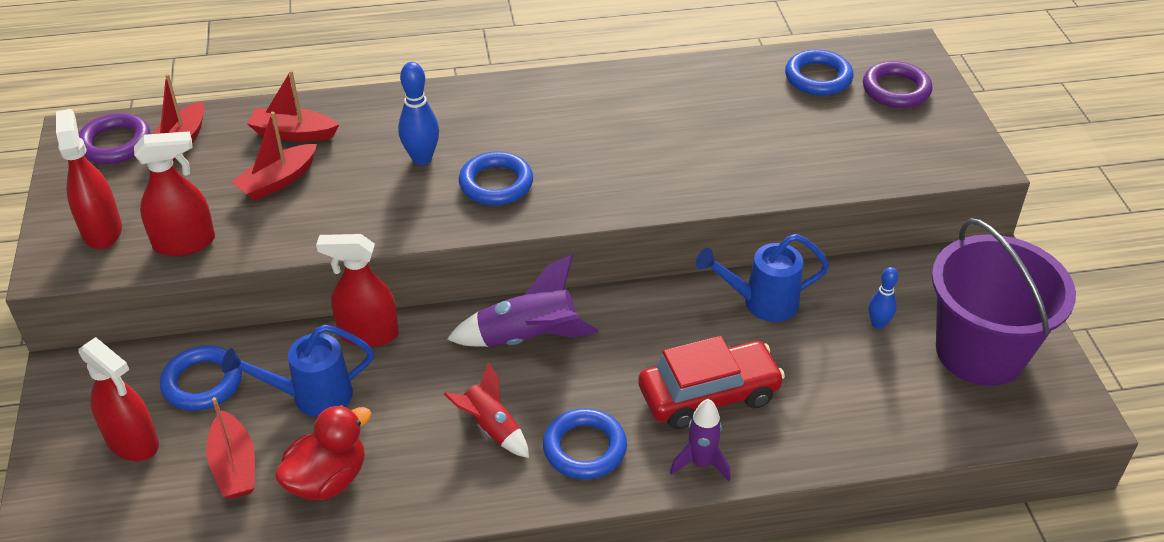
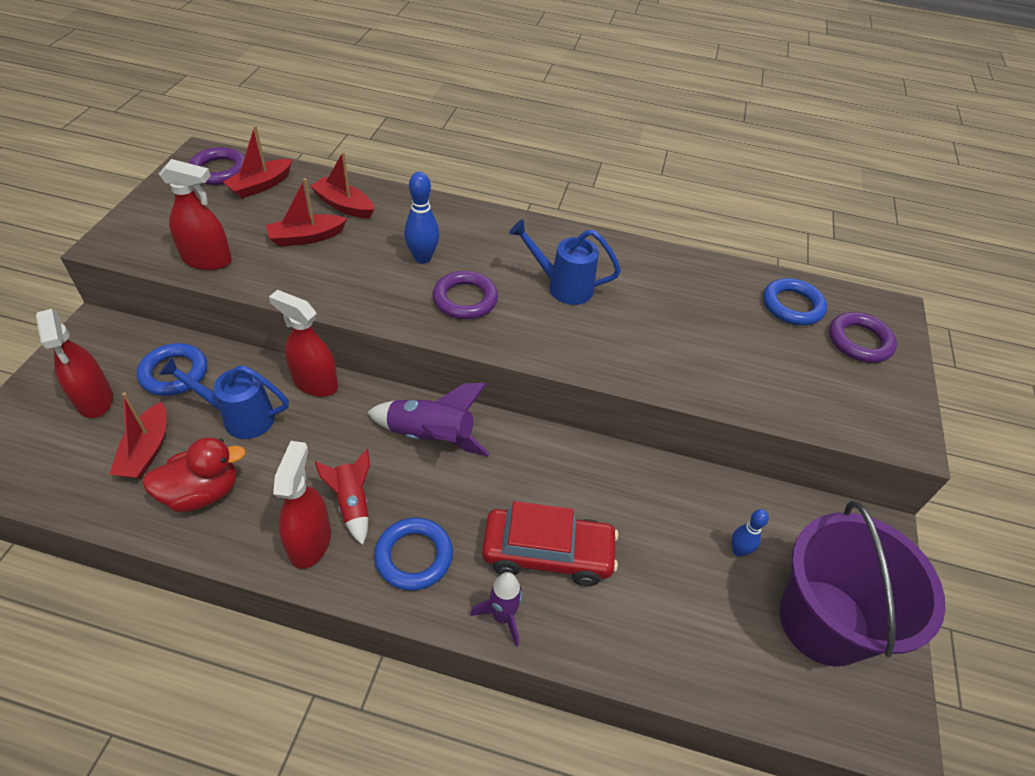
camera: 20 degrees right, 5 degrees up
(102, 230) = (161, 230): red spray bottle -> red spray bottle (310, 542)
(496, 184) = (465, 299): blue ring -> purple ring
(761, 303) = (642, 486): blue watering can -> blue watering can (562, 286)

